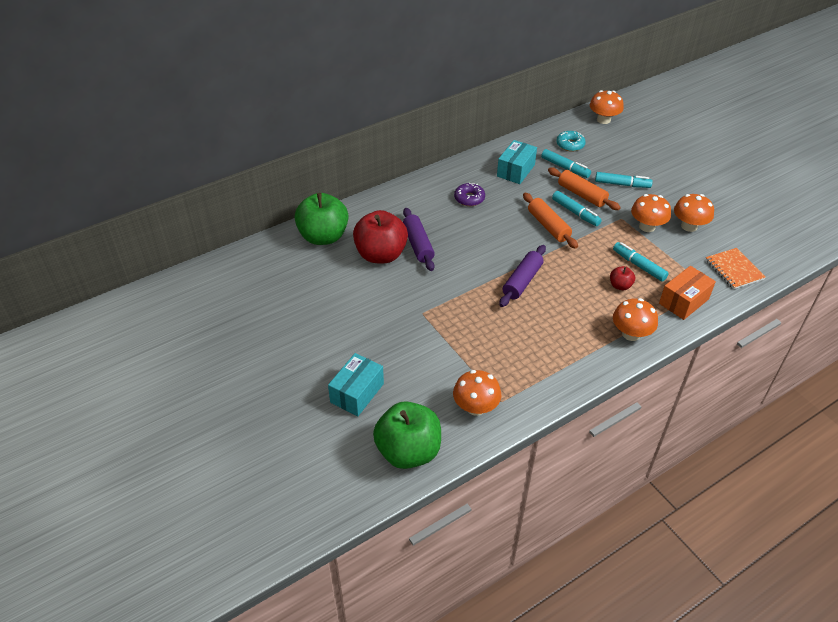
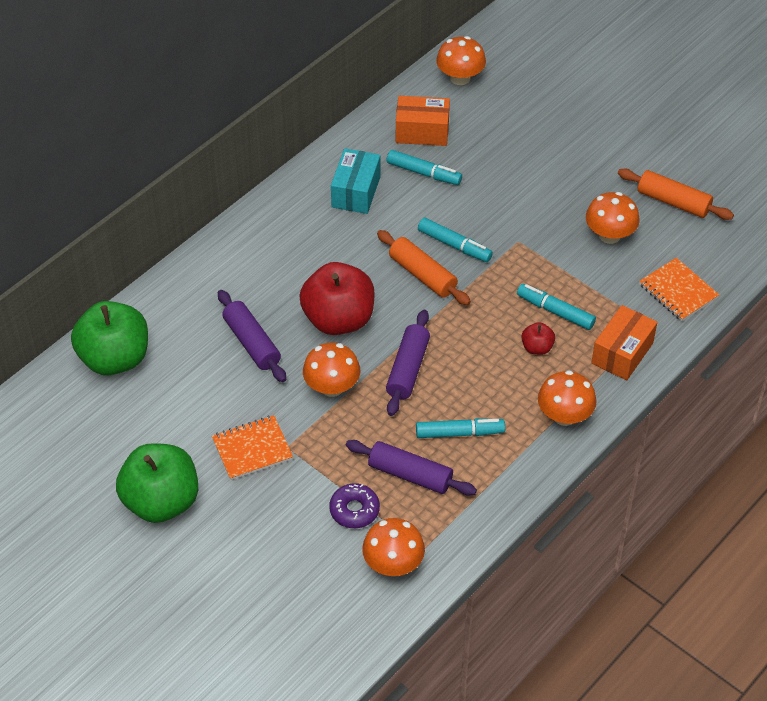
camera: 15 degrees left, 5 degrees up
(357, 393) = (236, 580): turquoise box -> none
(381, 255) = (205, 370): red apple -> red apple (338, 319)
(397, 309) = (252, 449): none -> orange notebook
(408, 451) = (325, 643): green apple -> green apple (161, 502)
(469, 198) = (302, 252): purple donut -> purple donut (354, 510)
(505, 349) = (410, 475): none -> purple rolling pin
(570, 145) = (422, 131): turquoise donut -> orange box
(582, 194) = (457, 214): orange rolling pin -> orange rolling pin (673, 202)
(622, 184) = (508, 185): turquoise marker -> turquoise marker (459, 433)
(647, 226) = (554, 247): orange mushroom -> orange mushroom (332, 387)

